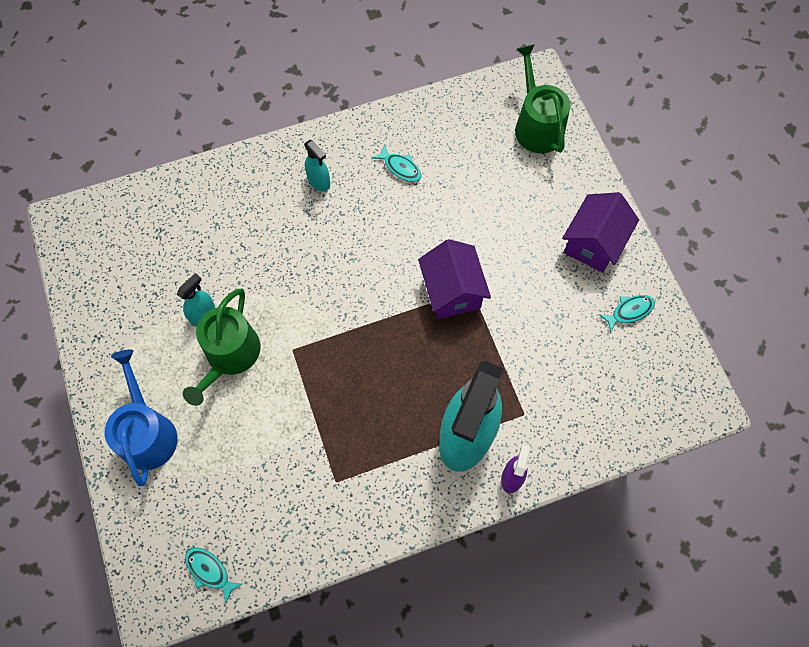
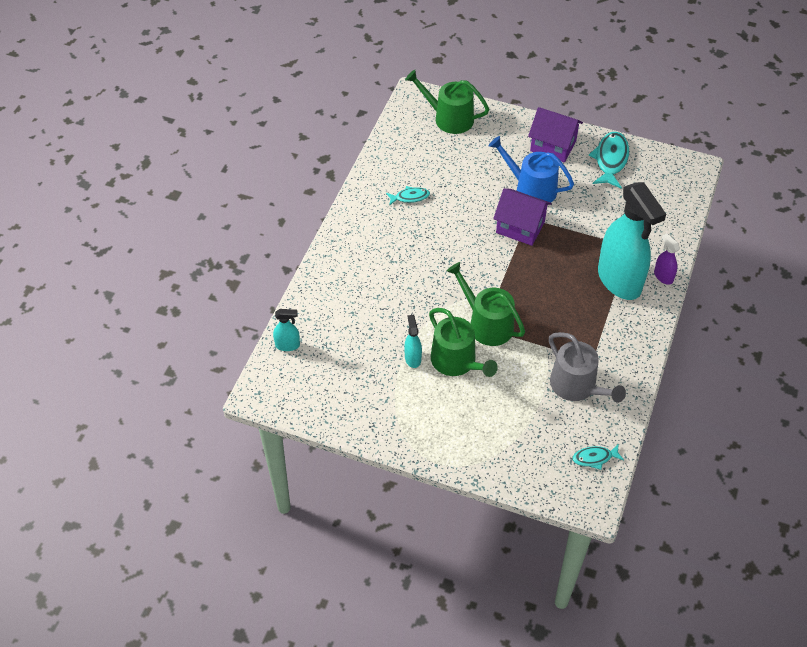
camera: 50 degrees left, 15 degrees down
(147, 433) = (470, 437): blue watering can -> blue watering can (531, 188)
(289, 490) = (577, 386): none -> grey watering can
(299, 349) = (486, 324): none -> green watering can
(319, 181) = (377, 242): turquoise spray bottle -> turquoise spray bottle (287, 345)
(593, 243) = (553, 146): purple house -> purple house turned 45 degrees counterclockwise
(629, 311) = (610, 160): turquoise fish -> turquoise fish, size x1.77

